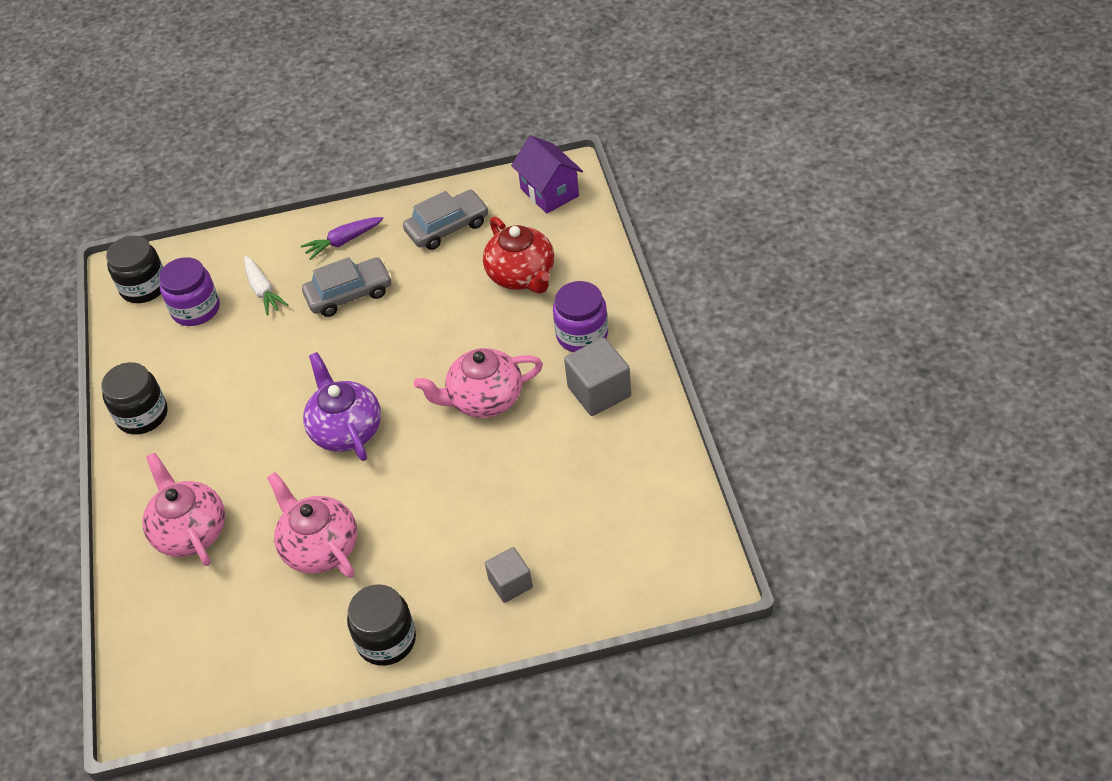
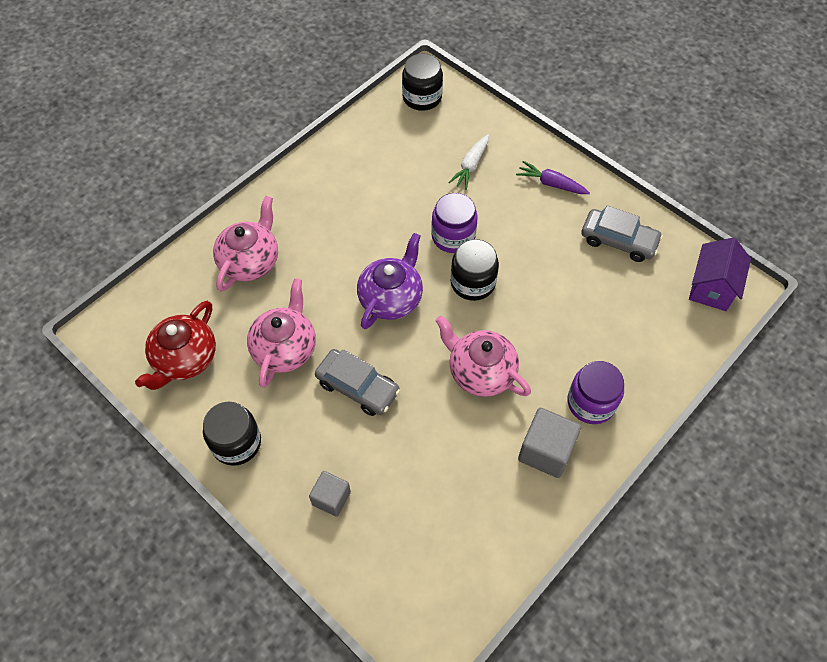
camera: 50 degrees right, 10 degrees up
(142, 415) = (321, 170): black jar -> black jar (473, 282)
(196, 309) = (426, 139): purple jar -> purple jar (453, 236)
(349, 294) = (508, 219): grey car -> grey car (358, 387)
(522, 275) = (614, 322): red teapot -> red teapot (184, 359)

